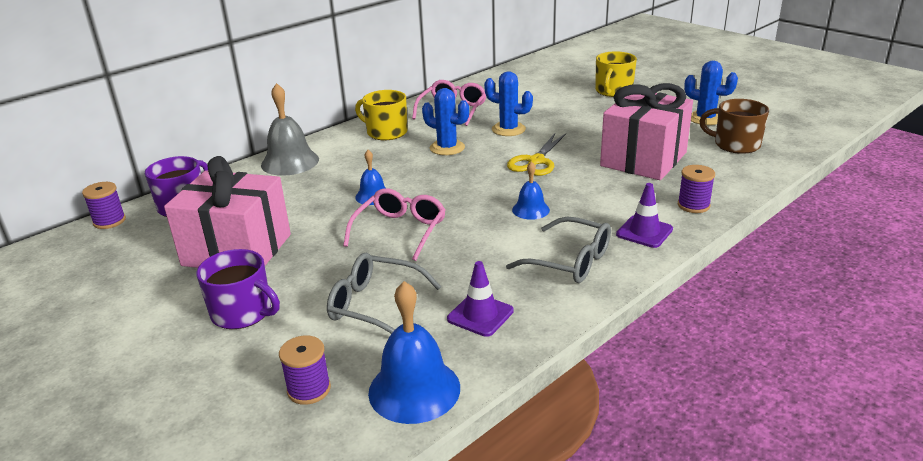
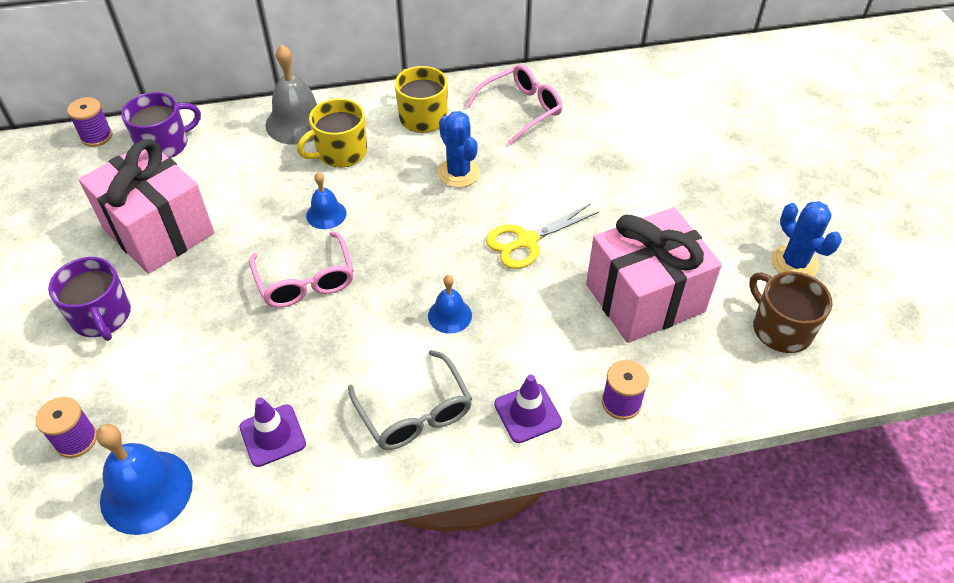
camera: 30 degrees right, 20 degrees up
(376, 305) = (203, 370): grey glasses -> none
(400, 231) = (305, 280): pink glasses -> pink glasses turned 105 degrees clockwise
(508, 129) = (548, 172): blue cactus -> none
(613, 91) = (734, 158): yellow mug -> yellow mug (340, 152)

